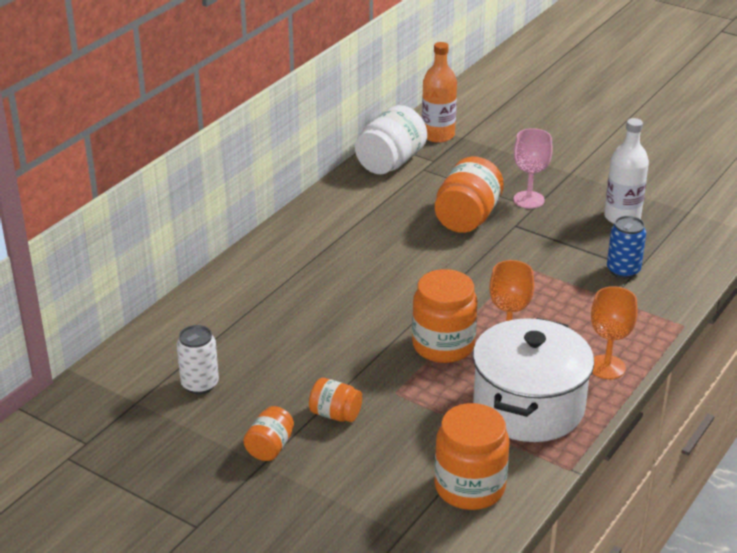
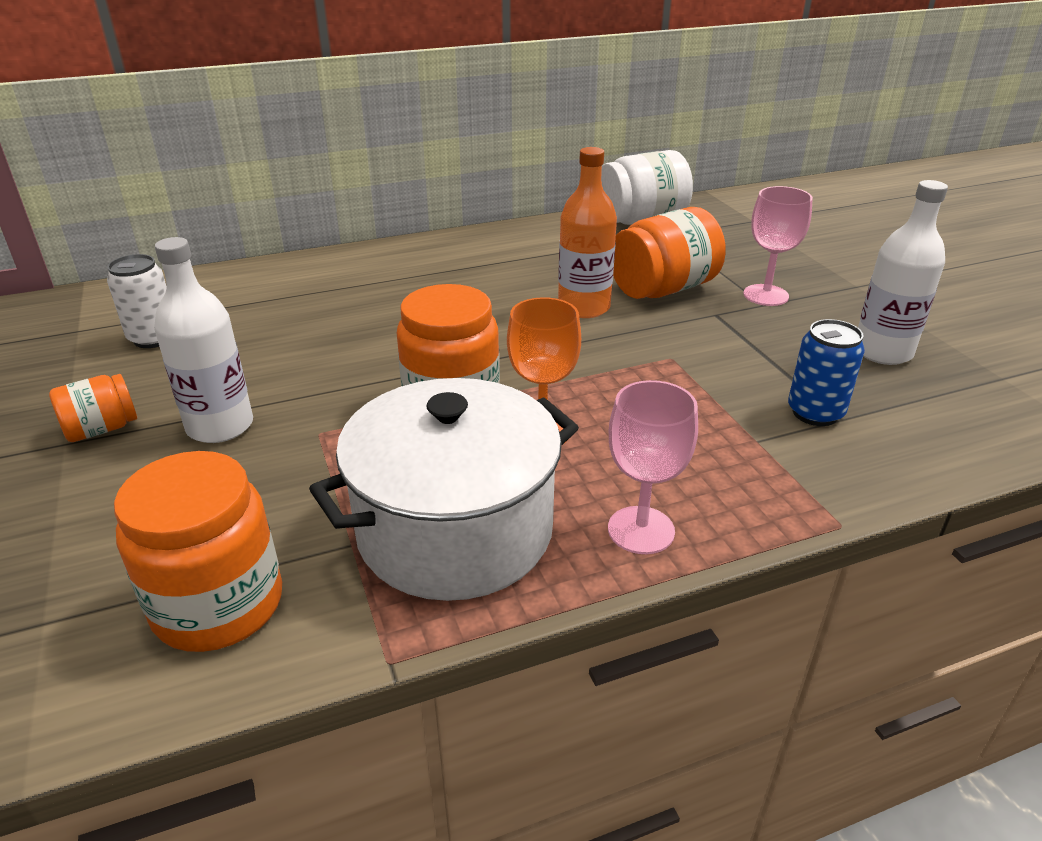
camera: 35 degrees right, 0 degrees up
(335, 414) = (220, 426): orange jar -> white bottle
(438, 135) = (726, 212): orange bottle -> orange bottle (584, 307)
(606, 367) = (641, 530): orange goblet -> pink goblet

